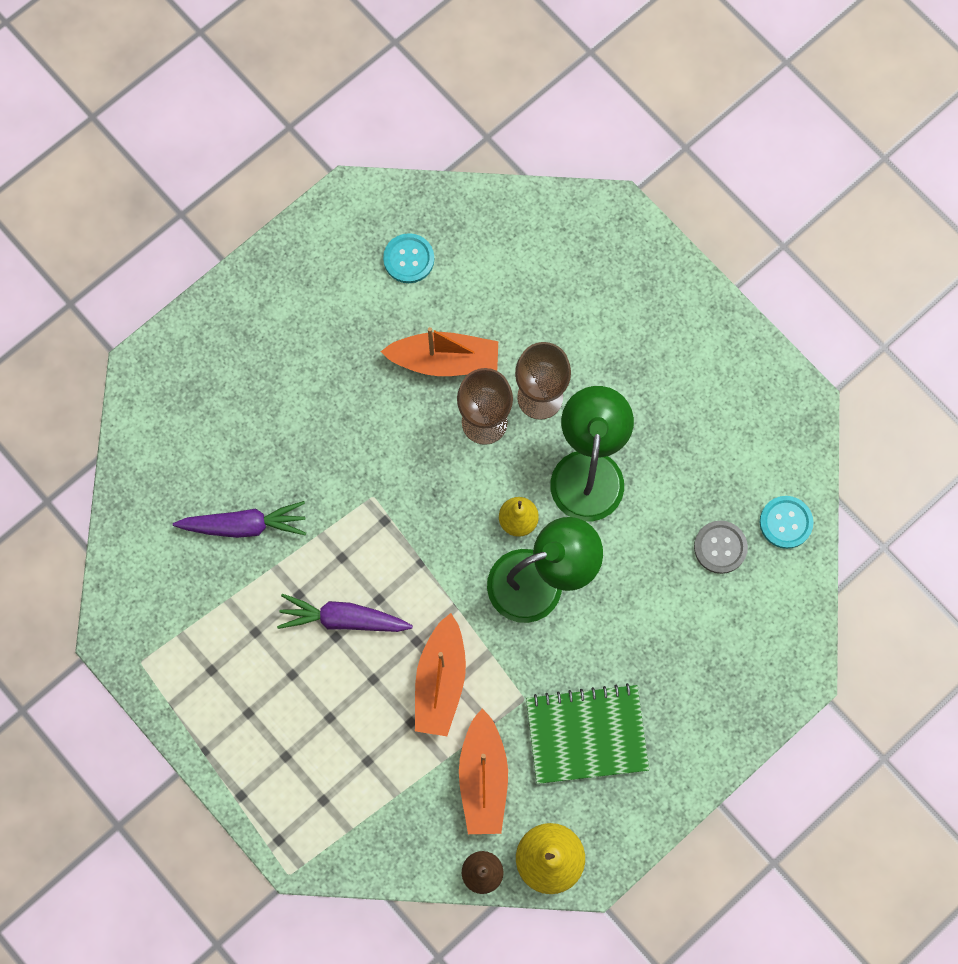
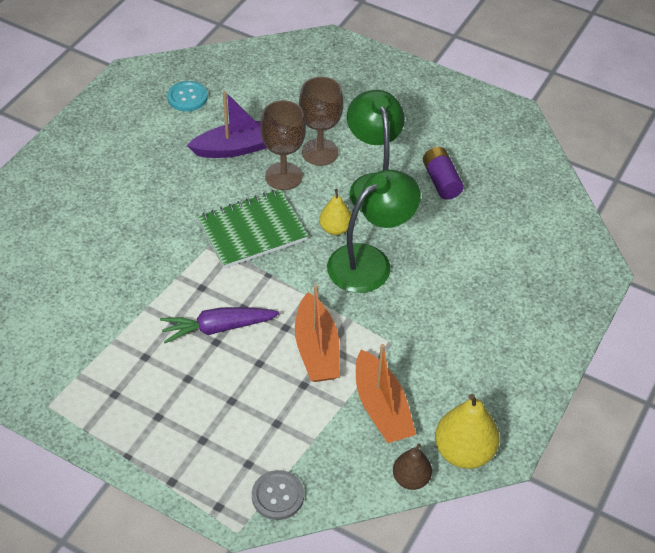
camera: 20 degrees left, 25 degrees down
(245, 525) = (112, 286): purple carrot -> none
(444, 360) = (237, 147): orange boat -> purple boat
(586, 734) = (453, 353): green notebook -> green notebook (252, 231)
(668, 487) = (441, 181): none -> purple battery
(720, 547) = (498, 207): grey button -> grey button (278, 496)
(785, 522) = (538, 181): turquoise button -> none

